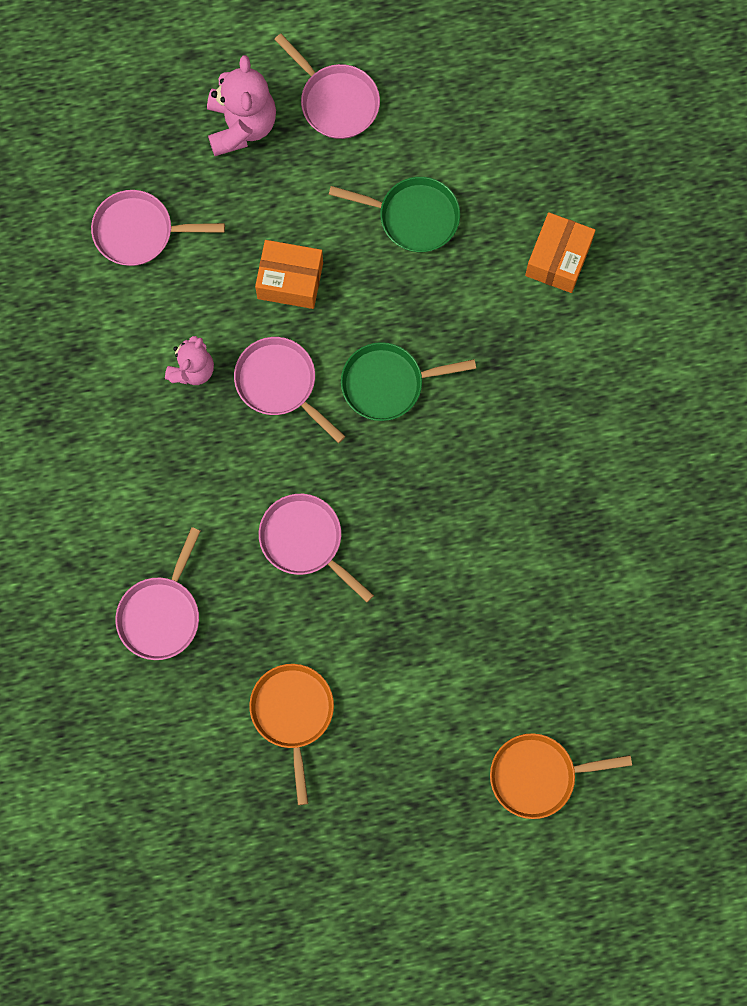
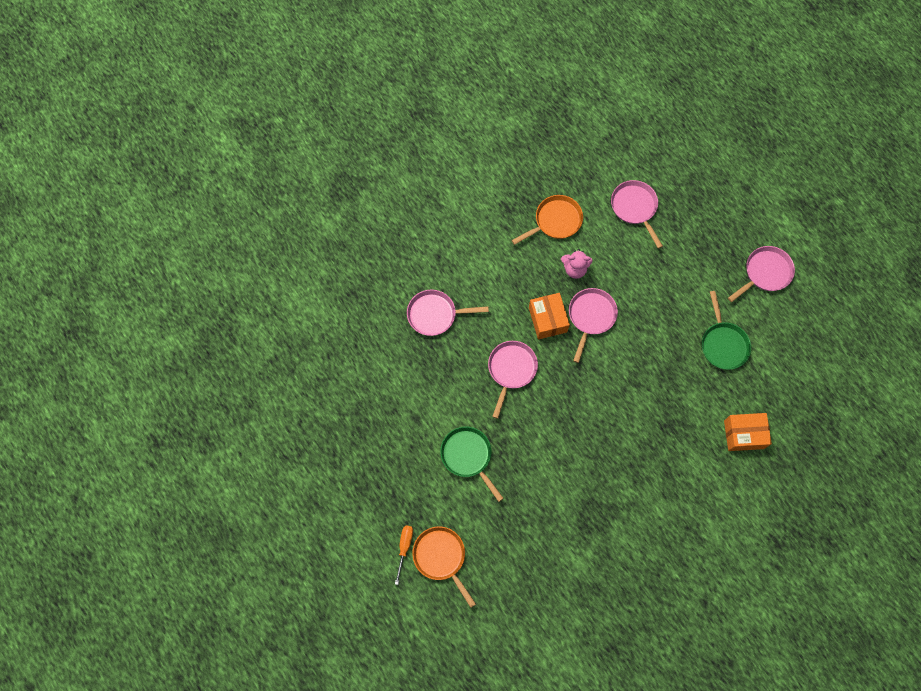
camera: 65 degrees right, 5 degrees down
(241, 125) = (722, 231): pink teddy bear -> none
(290, 280) = (650, 296): orange box -> orange box (547, 320)
(293, 714) = (413, 407): orange pan -> orange pan (555, 221)
(336, 101) = (765, 273): pink pan -> pink pan turned 150 degrees counterclockwise
(388, 383) = (621, 373): green pan -> green pan (468, 456)
(500, 824) = (404, 548): none -> orange screwdriver

